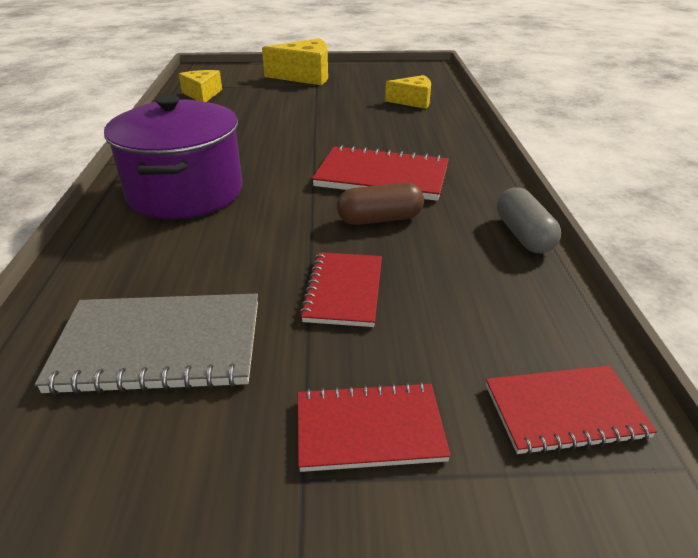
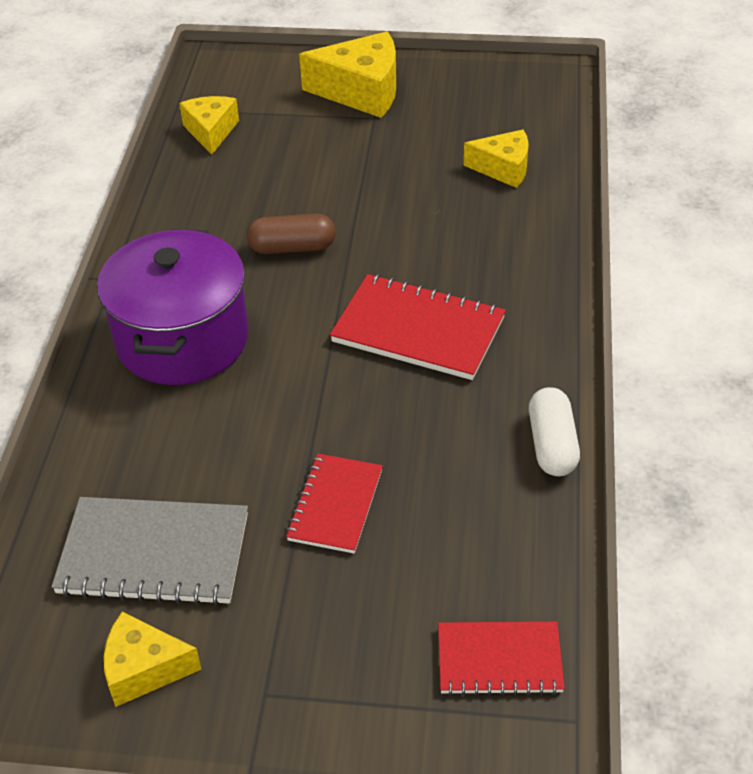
camera: 10 degrees right, 10 degrees up
(146, 467) = (144, 669): none -> yellow cheese
(369, 429) = (326, 657): red notebook -> none
(380, 219) = (397, 404): brown capsule -> brown capsule (292, 247)
(523, 235) = (552, 445): grey capsule -> white capsule

